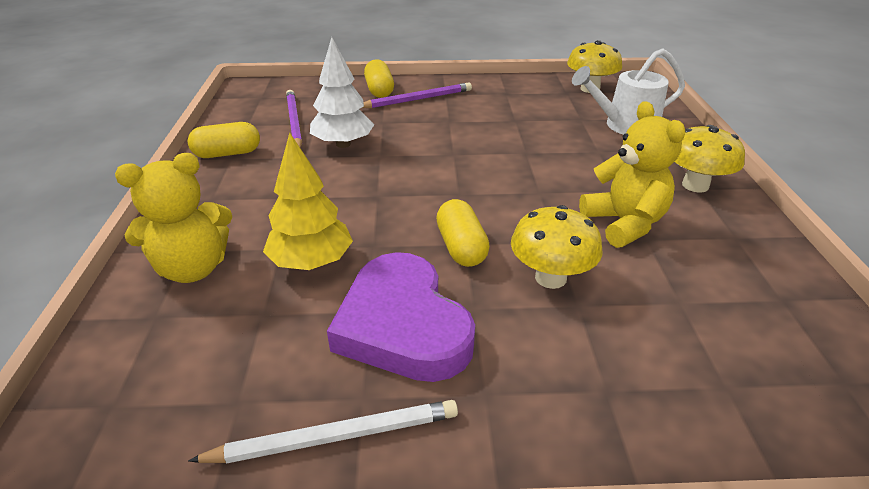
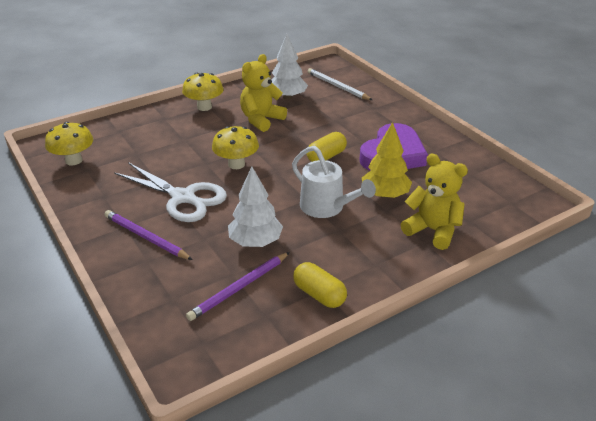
camera: 120 degrees left, 0 degrees up
(335, 436) = (455, 149): white pencil -> white pencil (337, 86)
(379, 90) = (138, 268): yellow capsule -> none
(463, 126) = (183, 198): none -> white scissors
(550, 278) = (324, 129): yellow mushroom -> yellow mushroom (236, 164)
(624, 126) = (138, 137): white watering can -> white watering can (327, 207)
(708, 280) = (287, 97): none -> white tree

